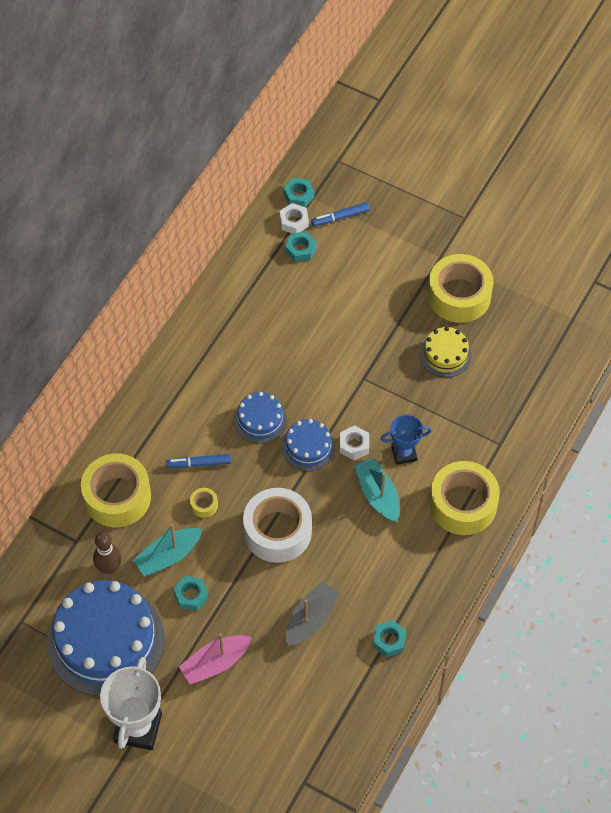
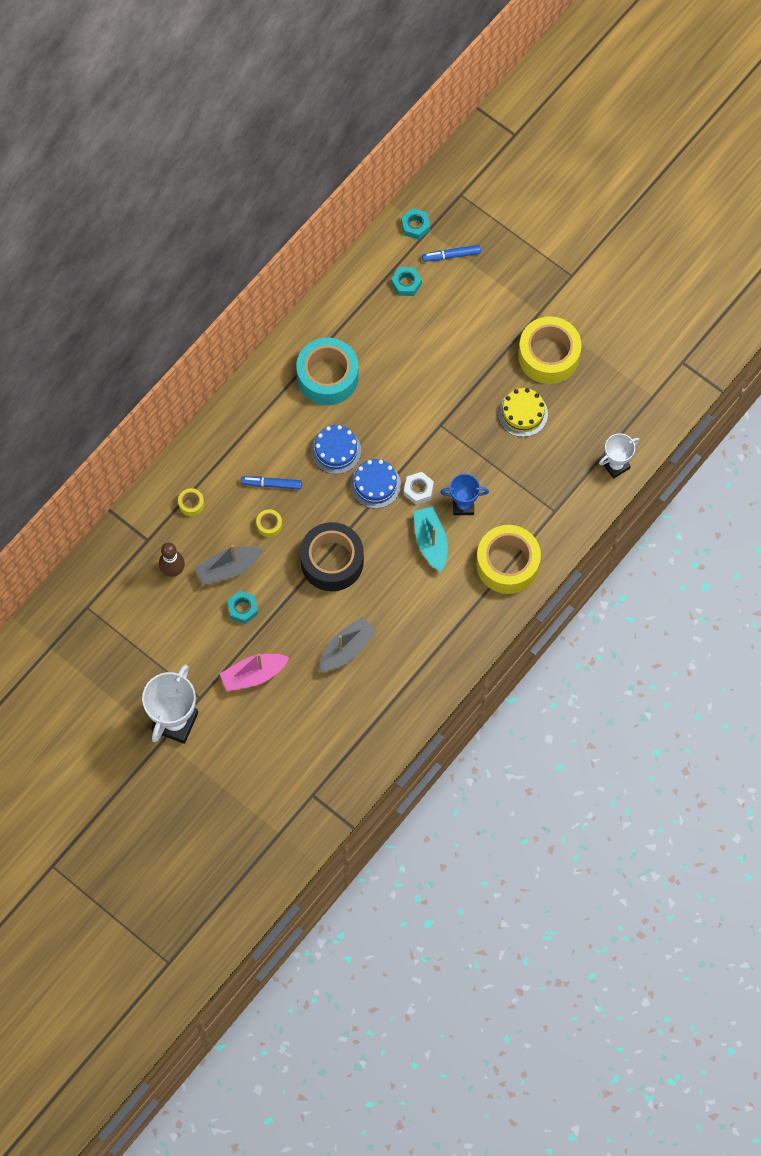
camera: 10 degrees right, 10 degrees up
(106, 641) = (159, 638): blue cake -> none
(117, 497) = (191, 504): yellow tape -> yellow tape, size x0.41
(168, 556) = (228, 568): turquoise boat -> grey boat
(238, 349) = (327, 377): none -> turquoise tape
(277, 531) = (332, 561): white tape -> black tape
(294, 221) = (405, 253): white nut -> none
(389, 641) = (413, 680): turquoise nut -> none
(552, 390) = (615, 465): none -> white trophy

